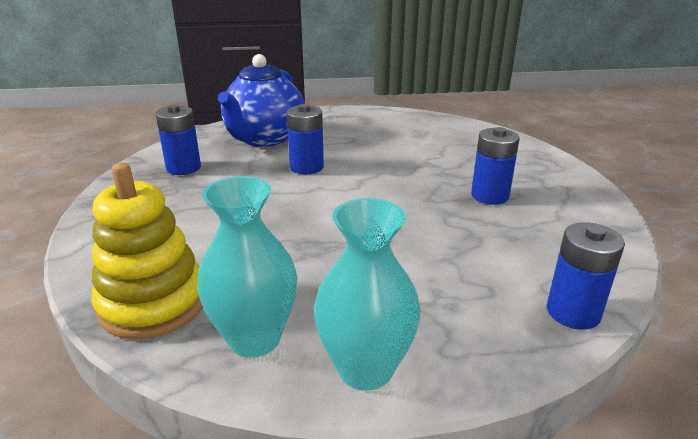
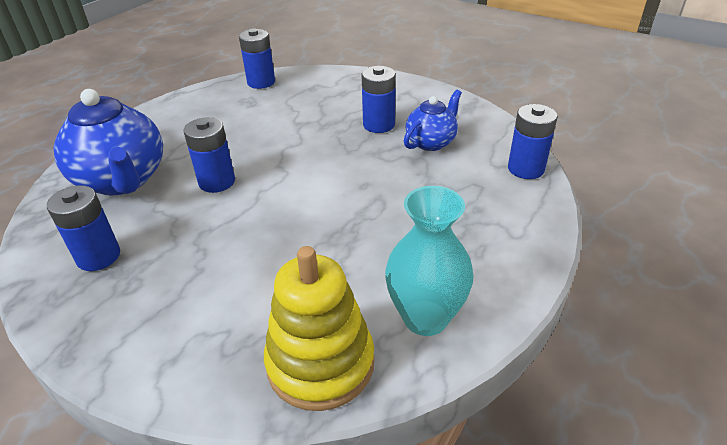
camera: 50 degrees left, 10 degrees up
(365, 369) = (503, 277): turquoise vase -> none
(451, 125) = (261, 82): none -> blue battery
(513, 233) = (431, 142): none -> blue teapot

